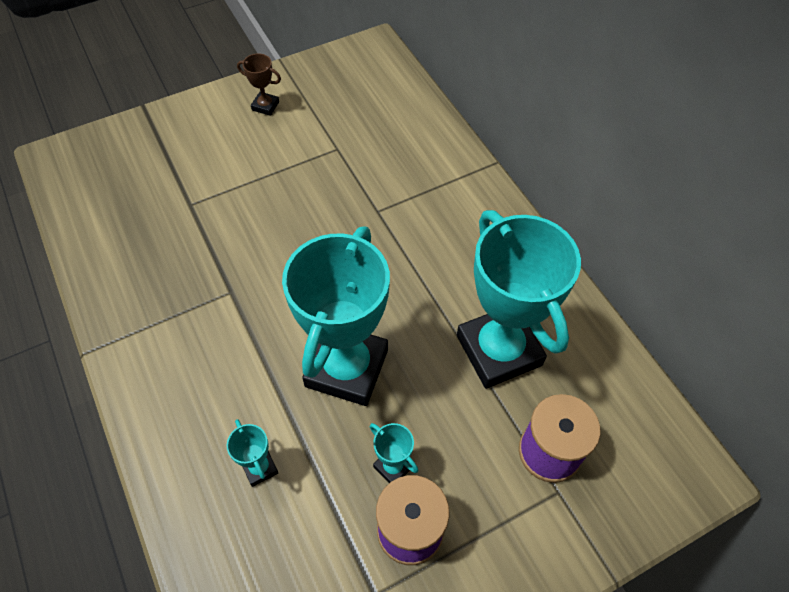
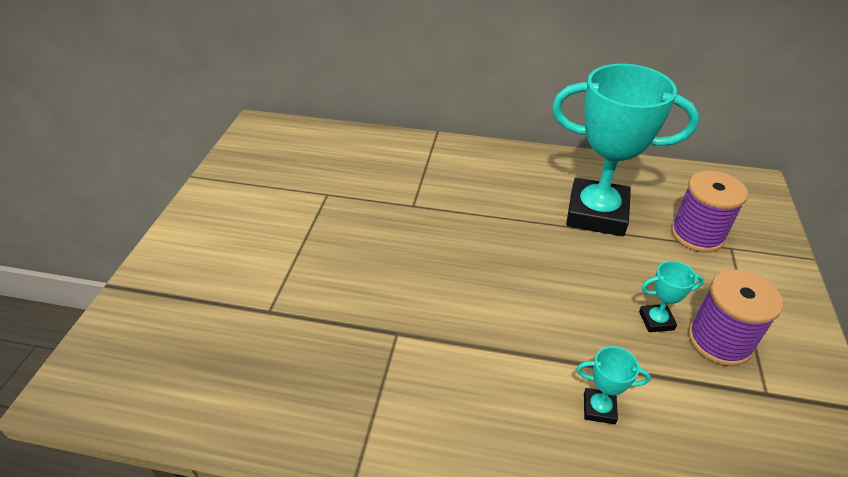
camera: 50 degrees left, 15 degrees down
(265, 106) = (228, 209): brown trophy -> none
(346, 368) = (544, 299): turquoise trophy -> none

